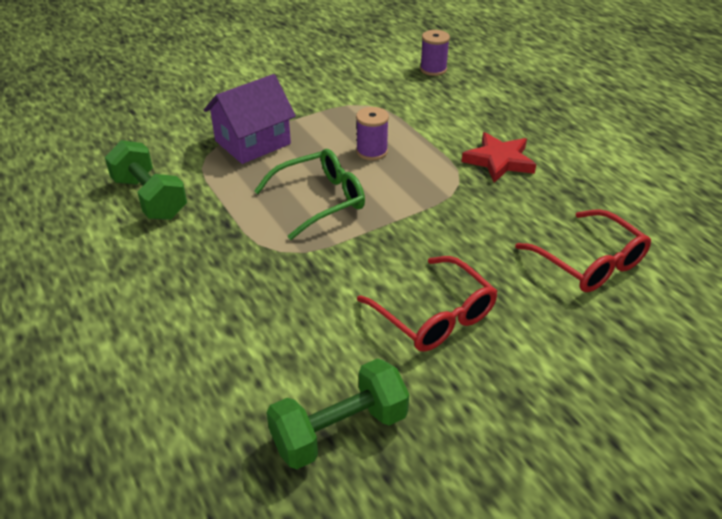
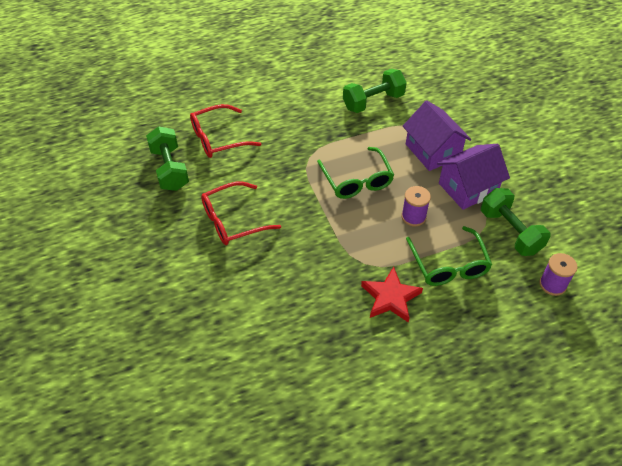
camera: 100 degrees right, 10 degrees up
(314, 116) = (468, 188): none -> purple house
(373, 90) = (510, 232): none -> green dumbbell
(435, 125) = (449, 265): none -> green glasses
(589, 262) = (256, 319): red glasses -> red glasses (218, 138)

